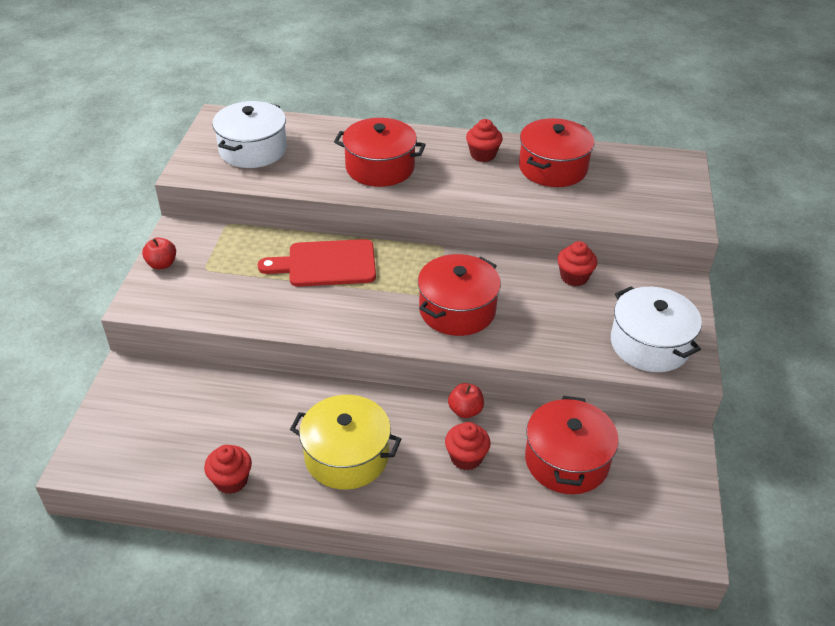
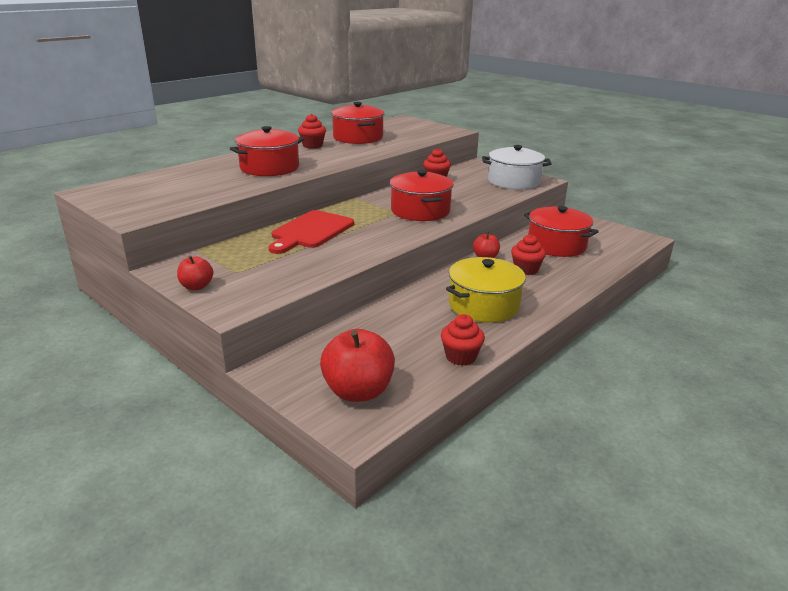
camera: 55 degrees left, 15 degrees down
(131, 438) = (358, 391): none -> red apple
(253, 150) = (161, 192): white pot -> none

